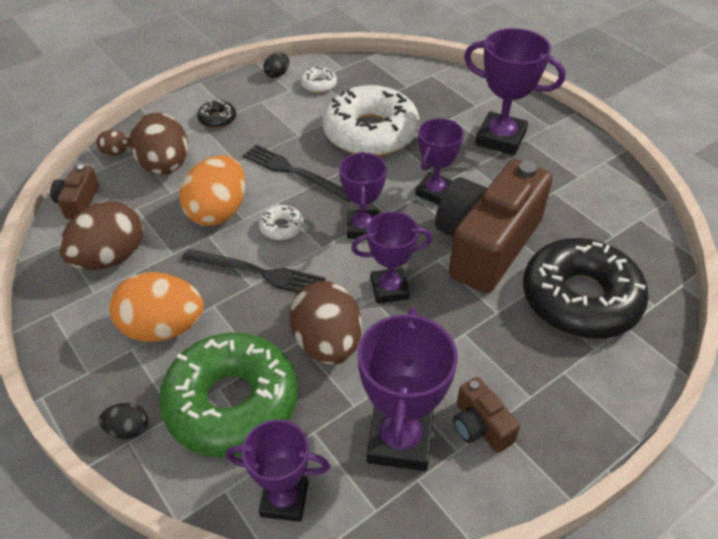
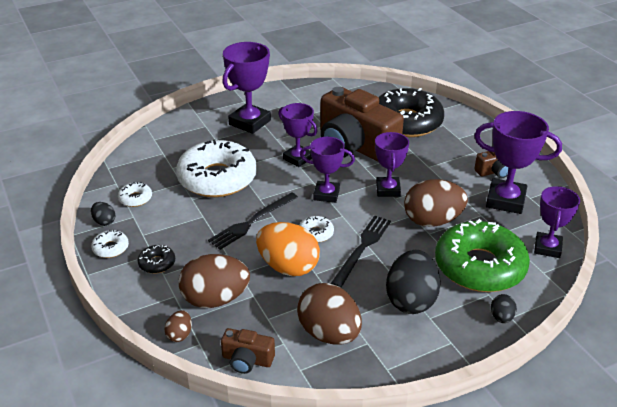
camera: 80 degrees left, 10 degrees down
(163, 328) = (411, 300): orange egg -> black egg
(237, 87) = (110, 248): none -> white donut

